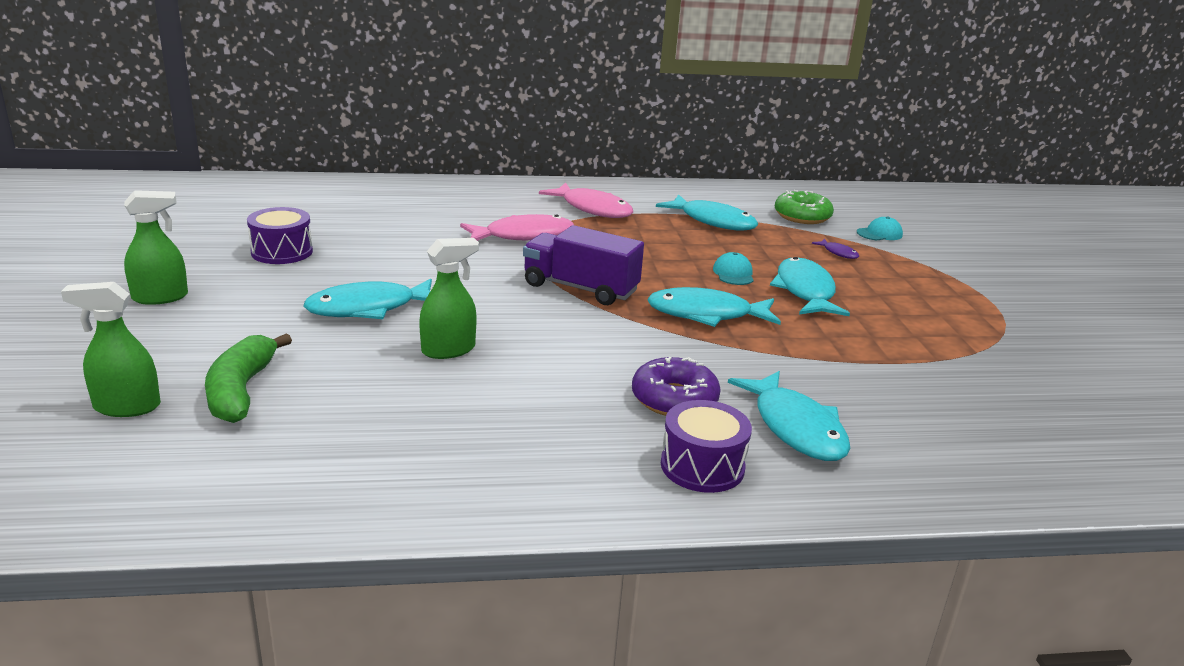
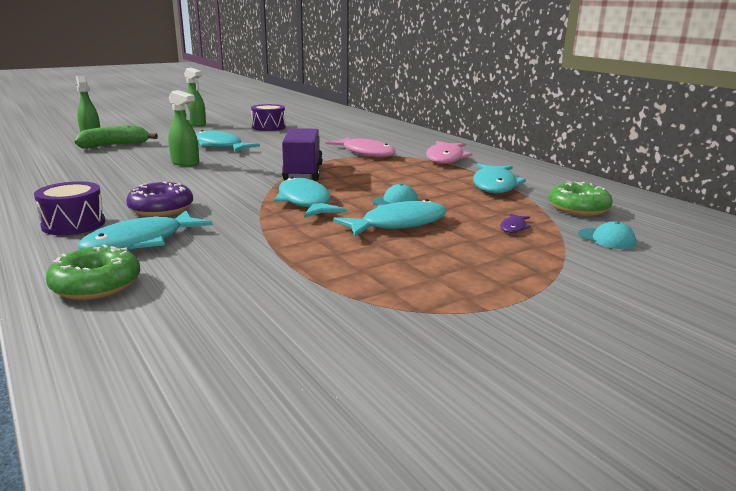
camera: 65 degrees right, 5 degrees down
(916, 467) = (96, 285): none -> green donut

